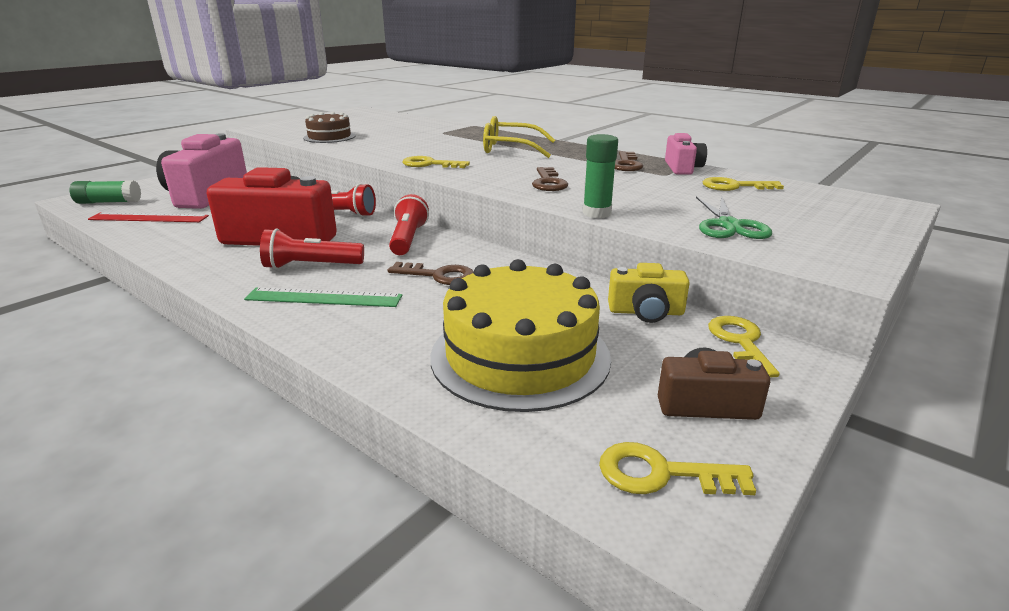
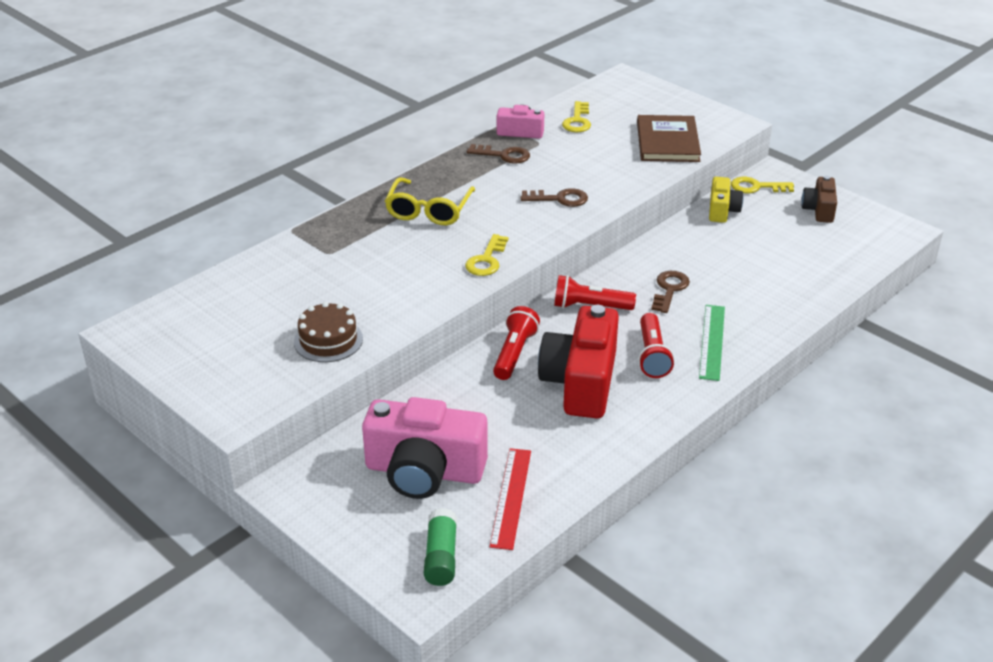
camera: 85 degrees left, 10 degrees up
(520, 355) = (782, 260): yellow cake -> none
(597, 213) = (642, 186): green glue stick -> none
(662, 474) = (873, 230): yellow key -> none
(729, 225) = (667, 142): green scissors -> brown book

